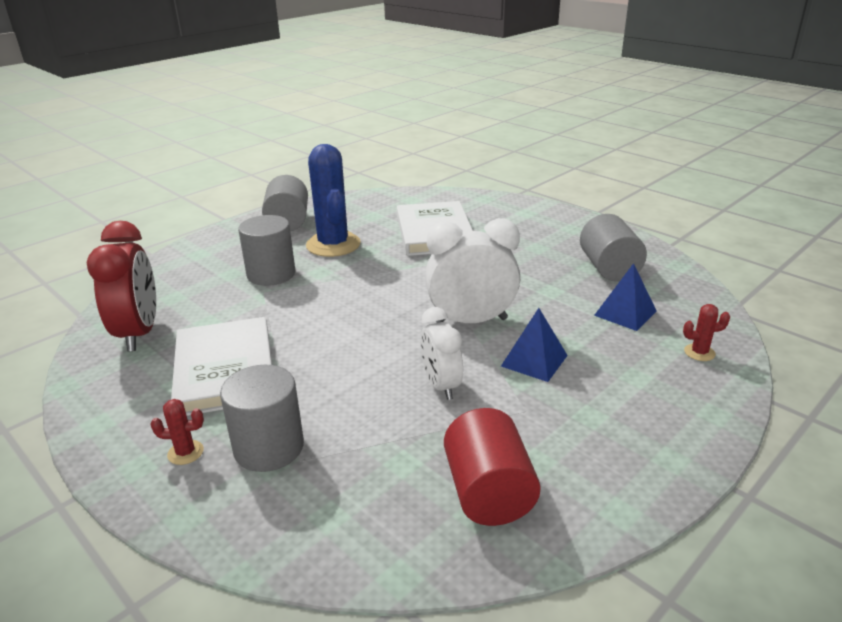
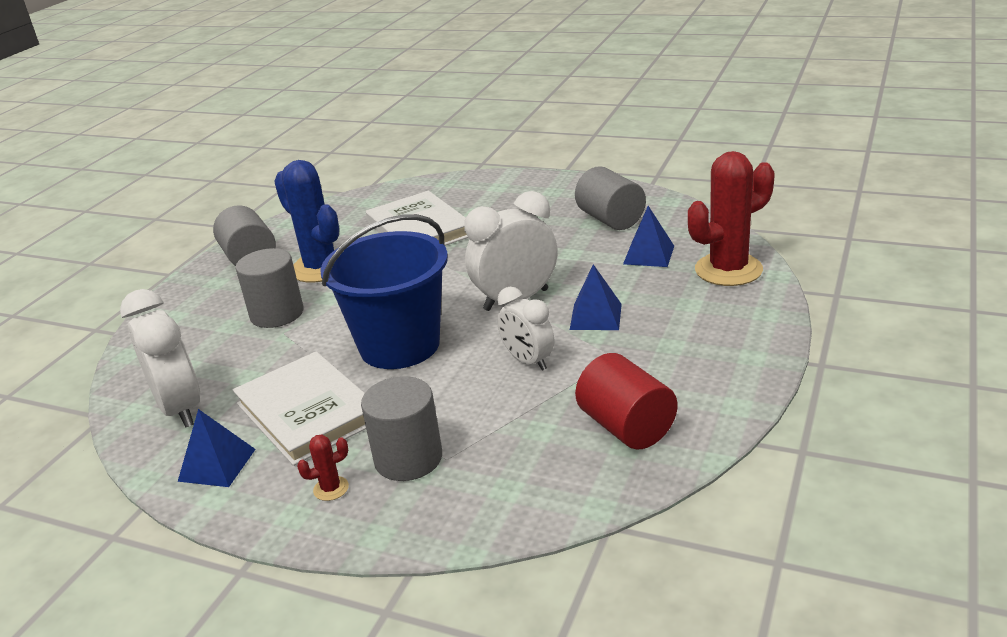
camera: 20 degrees left, 0 degrees up
(122, 394) = (217, 465): none -> blue pyramid
(139, 333) = (180, 408): red clock -> white clock
(342, 333) = (399, 345): none -> blue bucket
(699, 352) = (728, 270): red cactus -> red cactus, size x2.43

